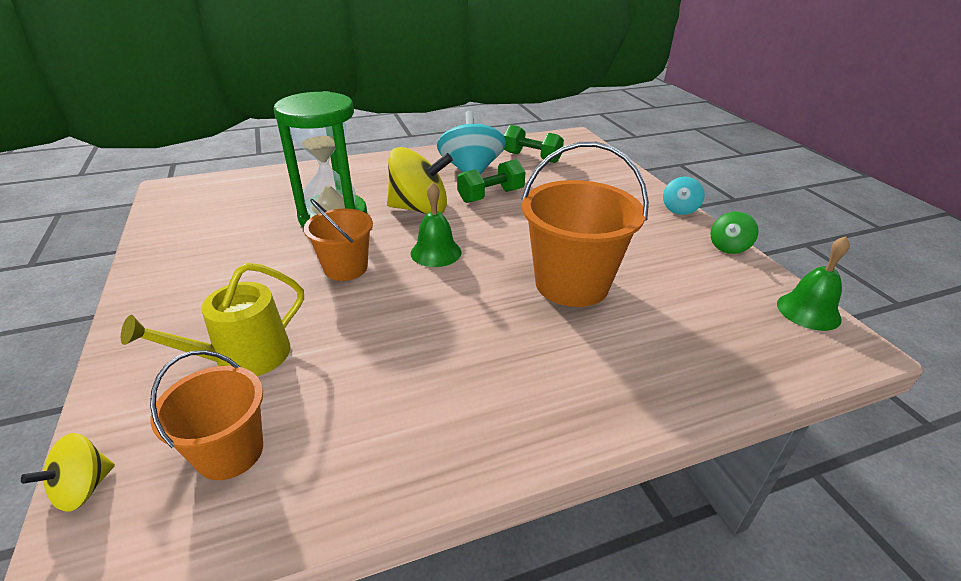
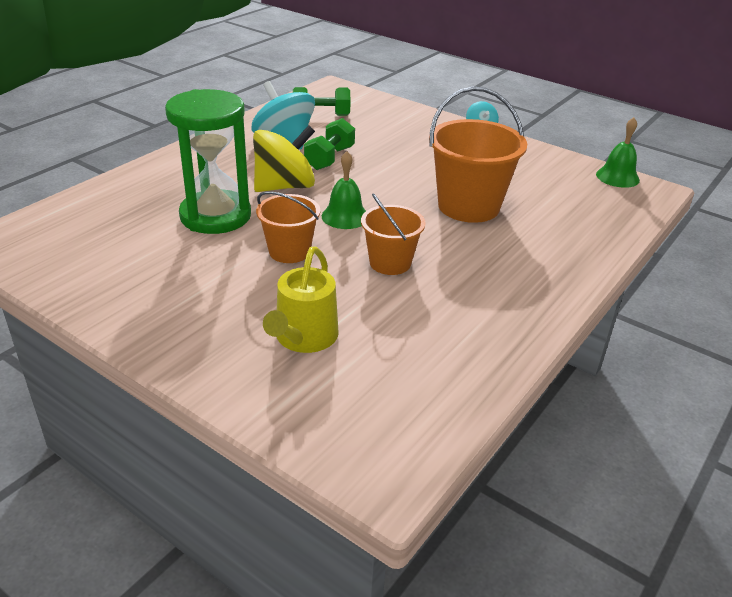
camera: 35 degrees left, 0 degrees up
(84, 488) = (315, 451): yellow spinning top -> none
(230, 452) = (383, 389): orange bucket -> orange bucket (390, 263)
(728, 247) = (537, 149): green spinning top -> none

